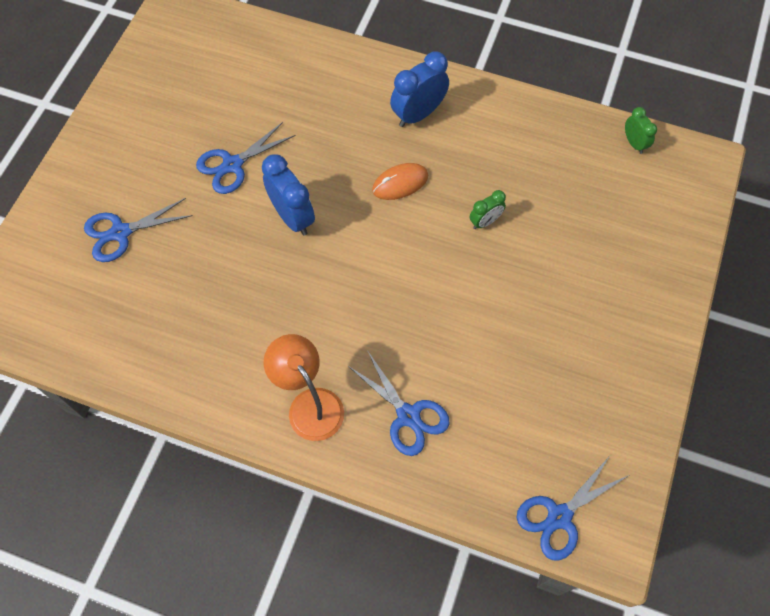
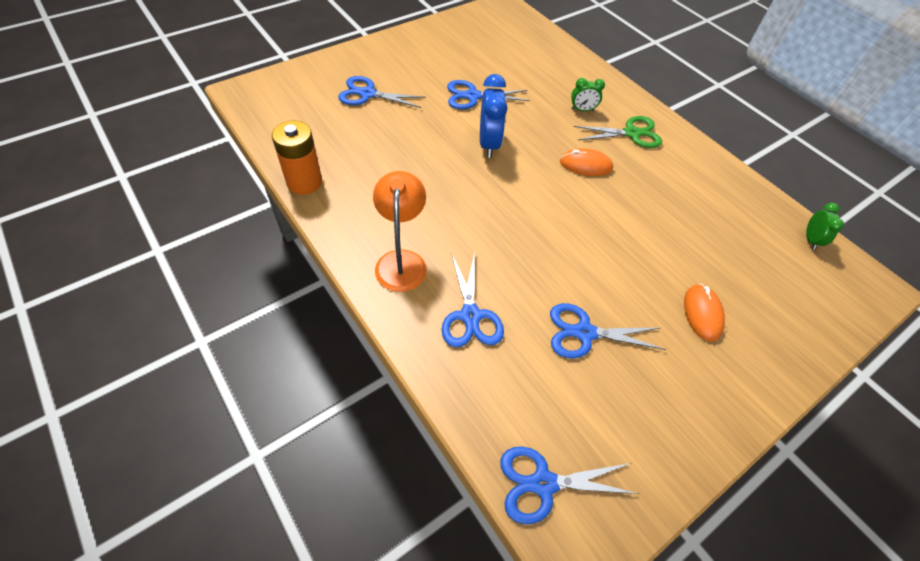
camera: 30 degrees right, 10 degrees down
(148, 383) = (304, 182): none -> orange battery
(418, 114) = (632, 133): blue clock -> green scissors
(485, 222) = (637, 223): green clock -> green clock (582, 110)
(509, 366) = (584, 333): none -> blue scissors
(589, 281) = (702, 313): none -> orange mouse

